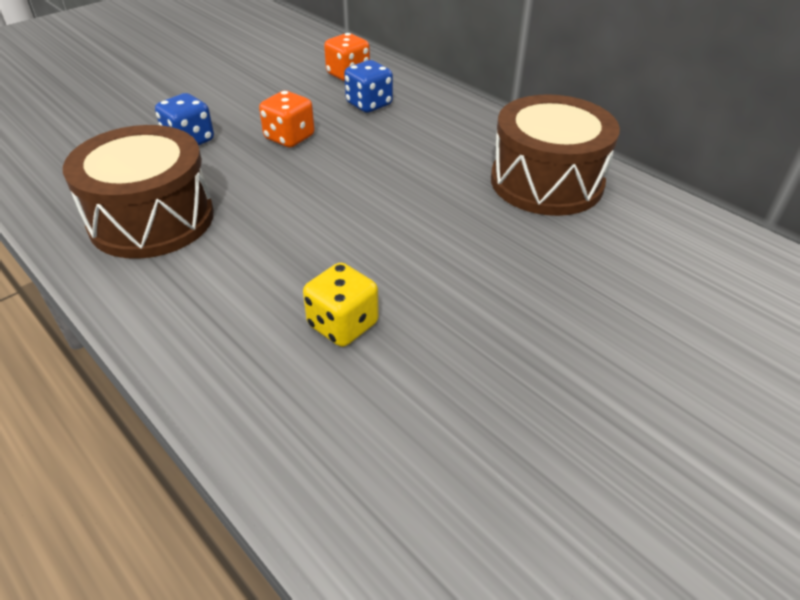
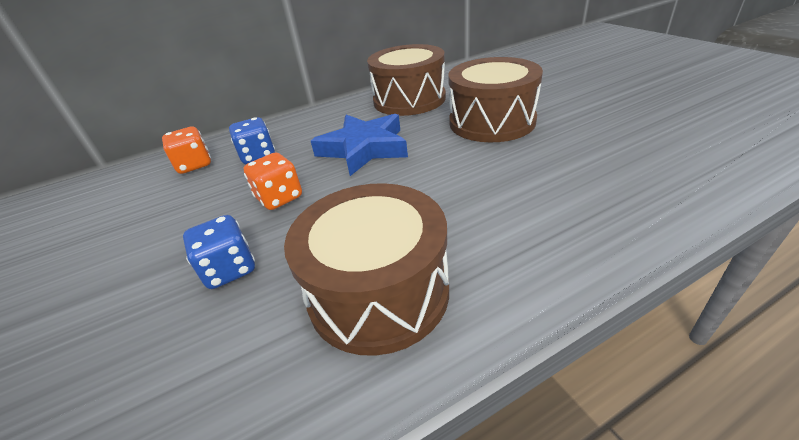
camera: 70 degrees left, 5 degrees down
(343, 325) = (550, 173): yellow dice -> none
(393, 169) = (364, 148): none -> blue star
(488, 267) = (492, 122): none -> brown drum

